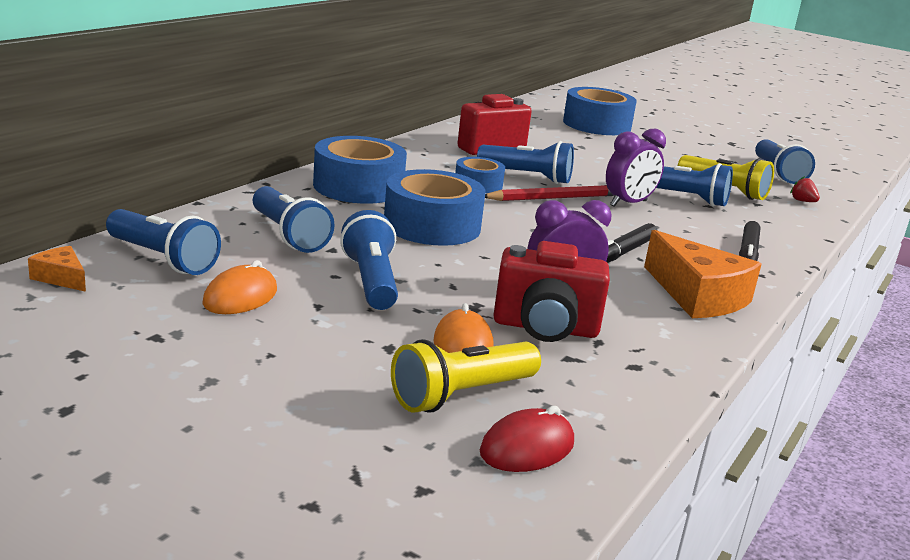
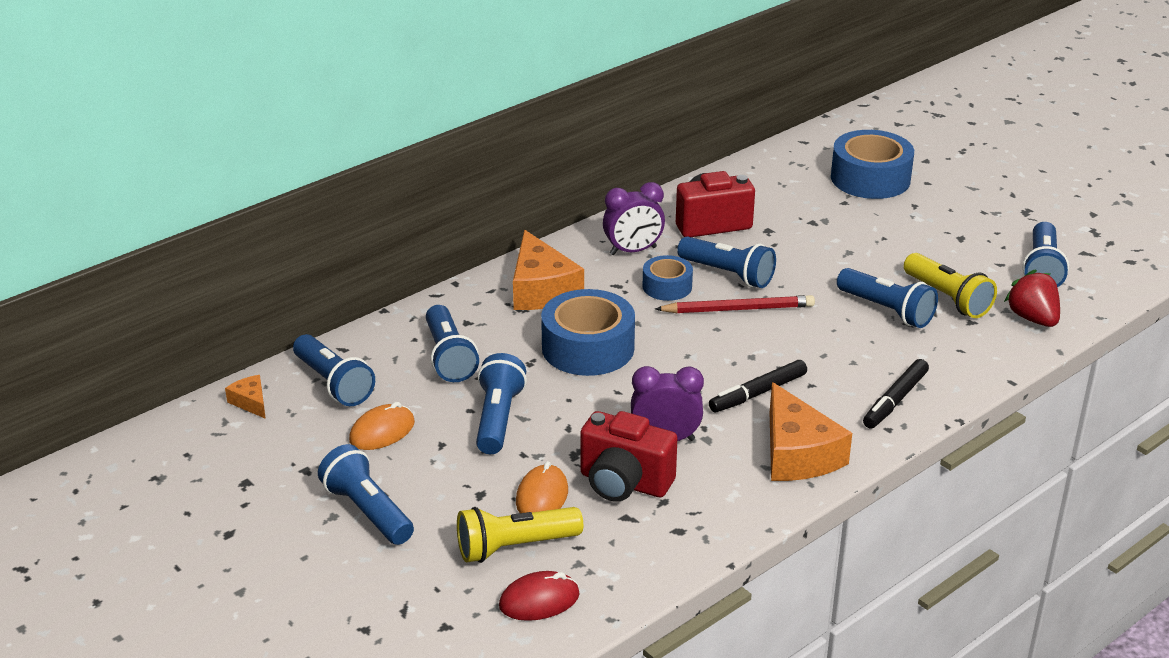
camera: 20 degrees right, 10 degrees up
(256, 372) = (367, 511): none -> blue flashlight
(358, 187) = (541, 289): blue tape -> orange cheese
(628, 203) = (816, 319): purple clock -> purple clock (633, 251)
(802, 201) = (1032, 318): red strawberry -> red strawberry, size x1.88

